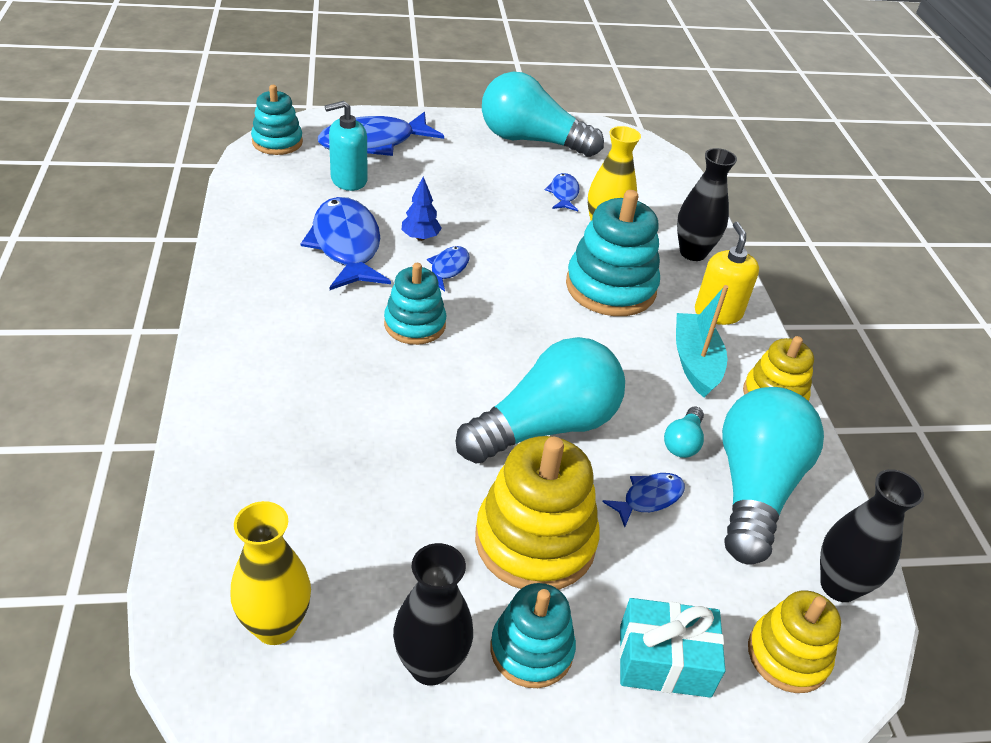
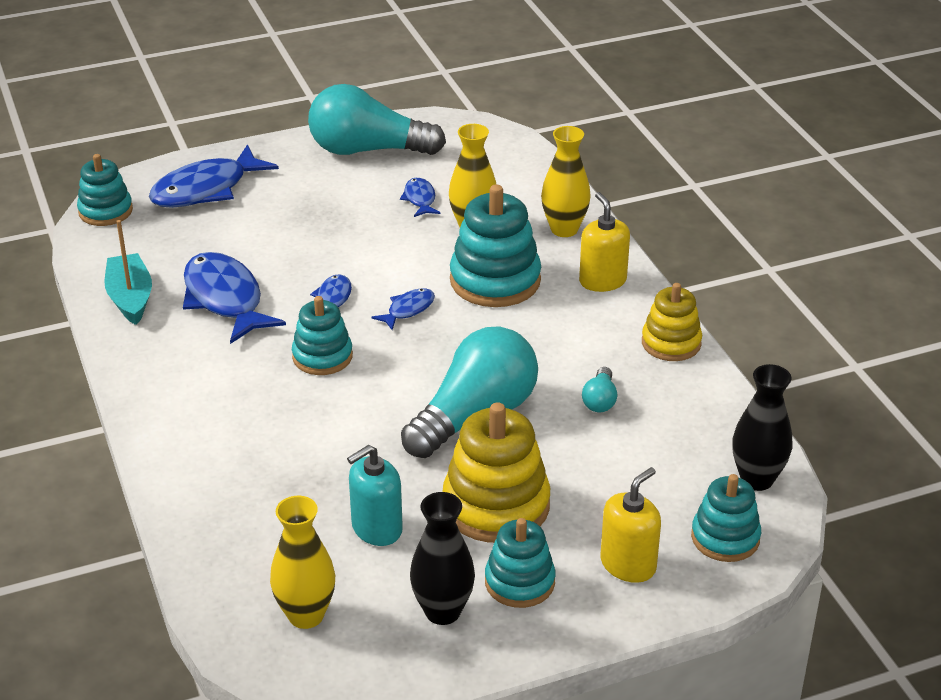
camera: 10 degrees left, 5 degrees down
(348, 180) = (197, 234): turquoise soap dispenser -> turquoise soap dispenser (376, 528)
(420, 237) = (294, 275): blue tree -> none
(649, 498) = (582, 451): blue fish -> blue fish (408, 310)
(664, 661) = (628, 564): turquoise gift -> yellow soap dispenser
(693, 253) = (564, 229): black vase -> yellow vase
(695, 362) = (593, 330): turquoise boat -> turquoise boat (130, 298)
(754, 489) = (671, 423): turquoise light bulb -> none
(788, 655) = (725, 538): yellow stacking toy -> turquoise stacking toy

